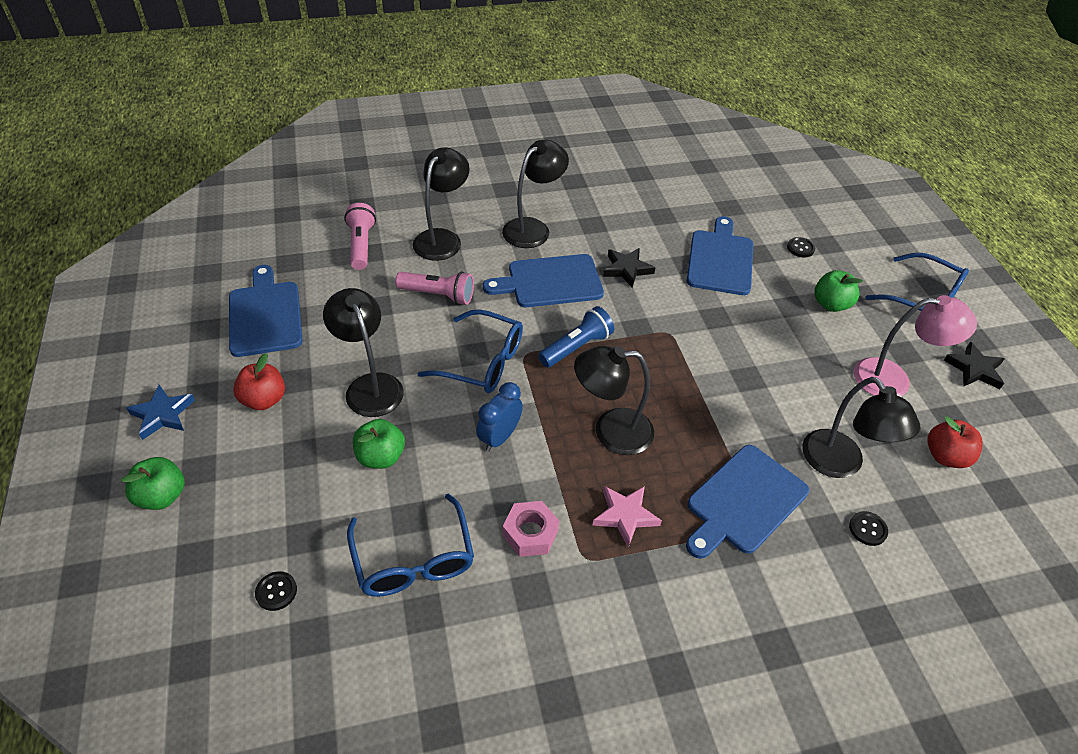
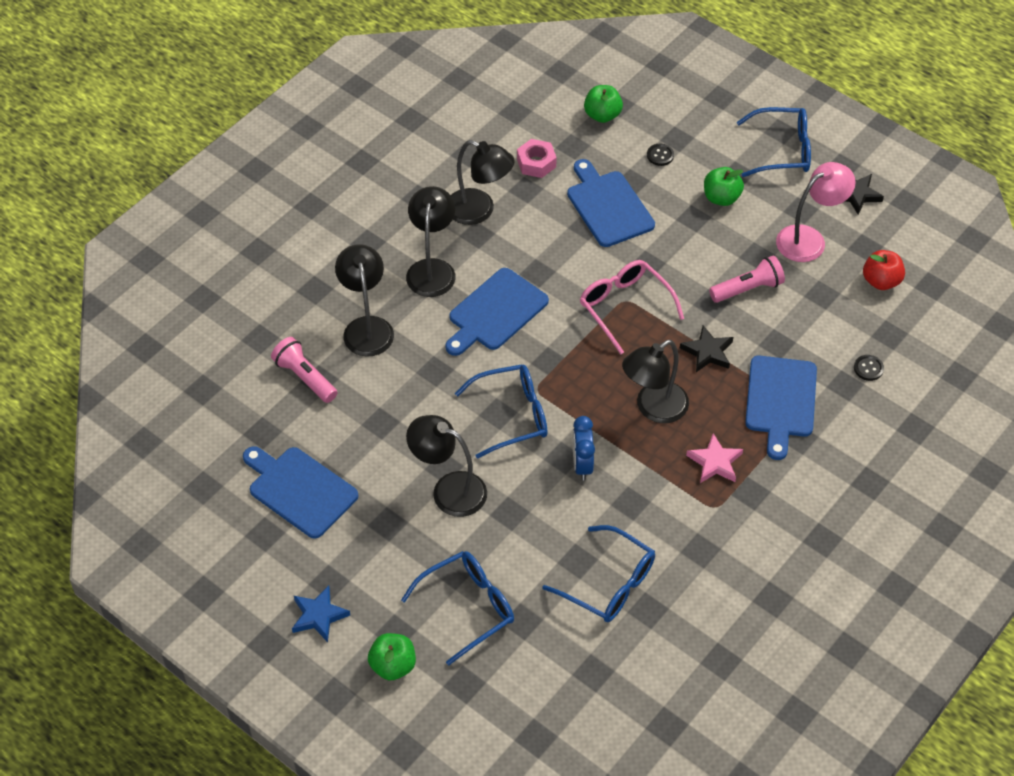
camera: 35 degrees left, 5 degrees up
(264, 400) = (382, 553): red apple -> none
(275, 491) = (468, 607): none -> blue glasses
(276, 591) = (543, 664): black button -> none
(381, 457) = (514, 534): green apple -> green apple (602, 115)
(438, 295) = (419, 382): pink flashlight -> pink flashlight (748, 289)
(530, 533) = (666, 515): pink nut -> pink nut (536, 163)
(576, 347) = (569, 357): blue flashlight -> none
(627, 269) = (544, 262): black star -> black star (707, 352)
(663, 337) = (624, 307): none -> pink glasses
(840, 464) = (820, 332): black lamp -> black lamp (479, 211)

